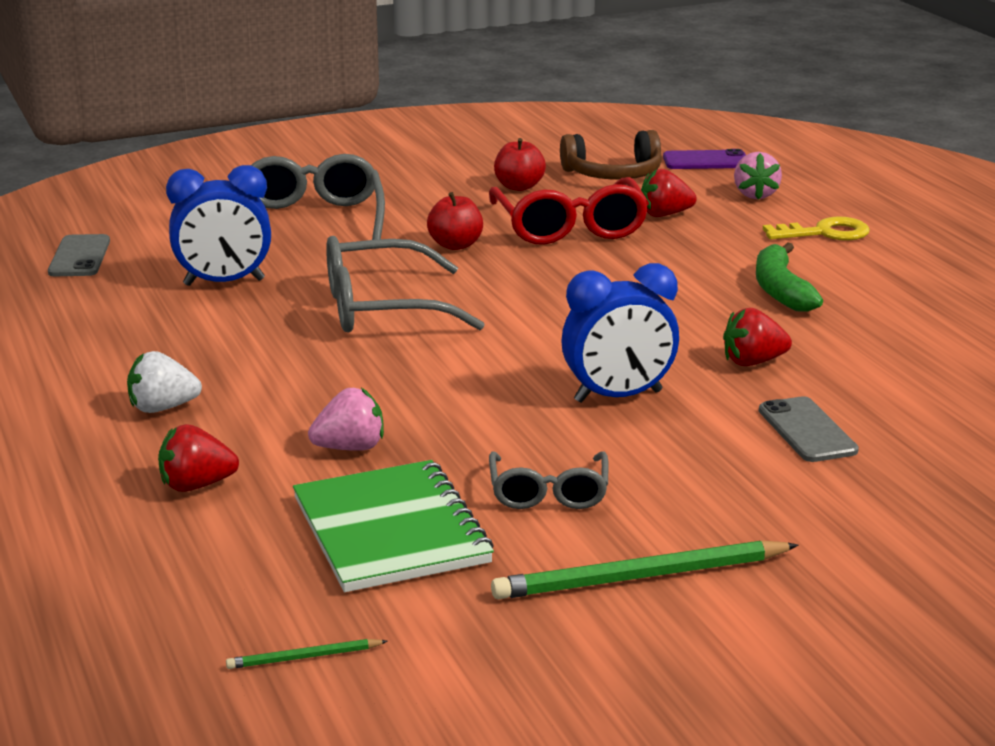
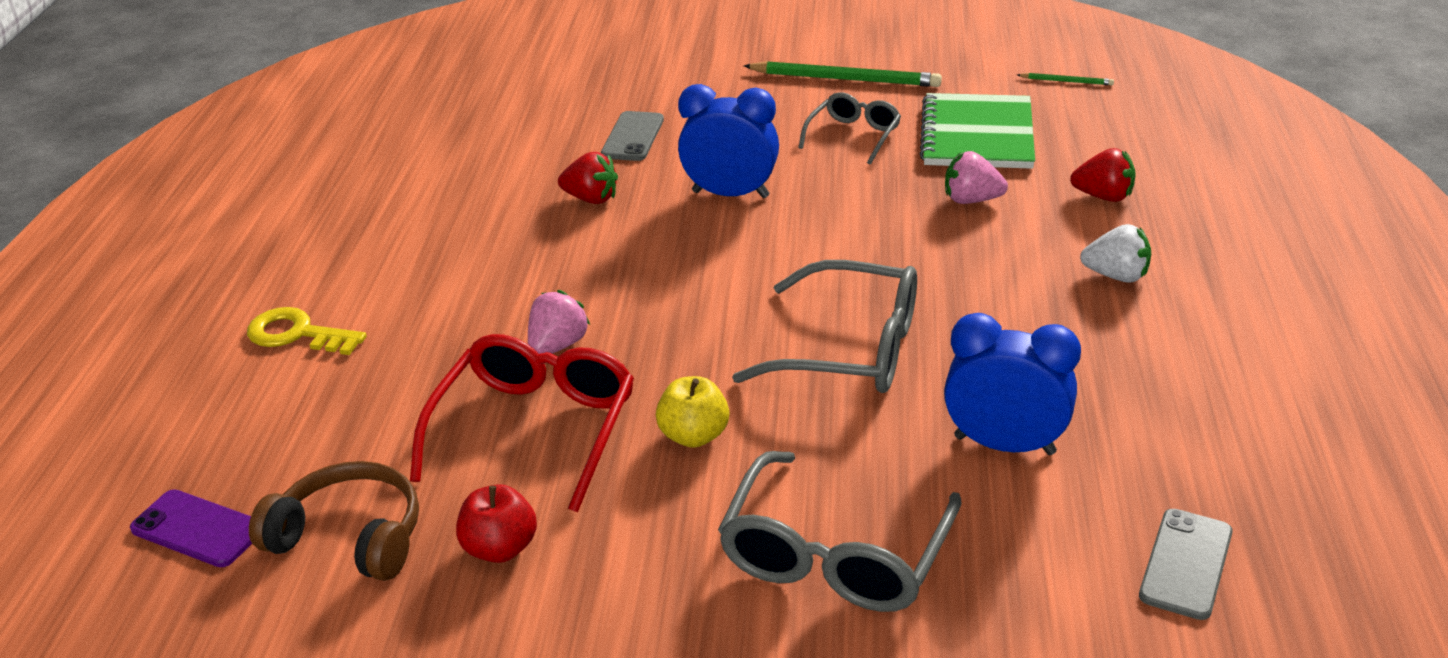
camera: 150 degrees left, 10 degrees up
(455, 245) = (694, 435): red apple -> yellow apple
(664, 215) = (406, 420): red strawberry -> none
(755, 195) = (258, 426): pink strawberry -> pink strawberry (558, 346)
(781, 290) = (458, 267): green banana -> none

